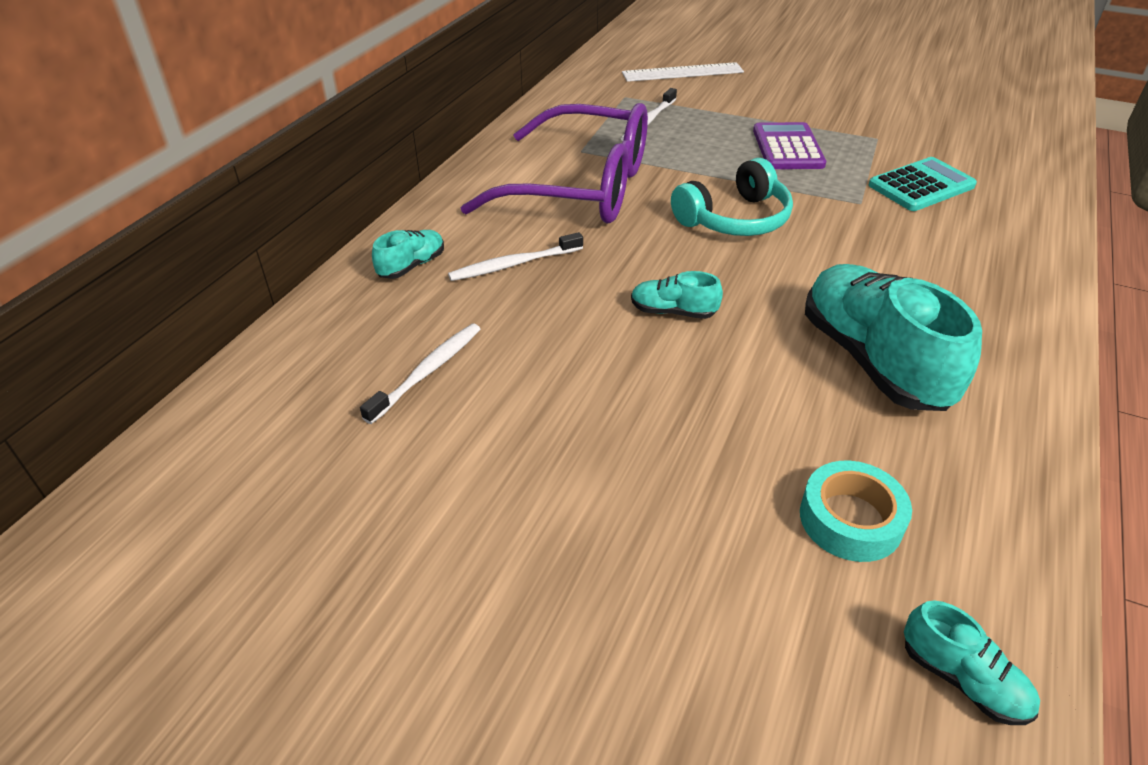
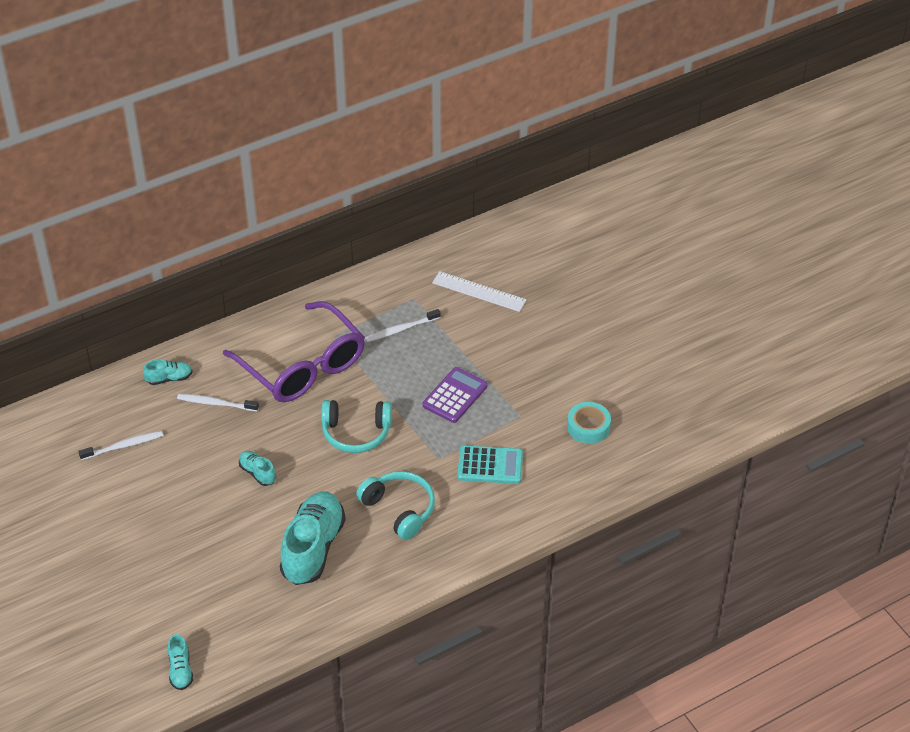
camera: 35 degrees right, 5 degrees up
(850, 519) = (213, 603): turquoise tape -> turquoise tape (588, 427)
(902, 266) = (399, 509): none -> turquoise headphones

